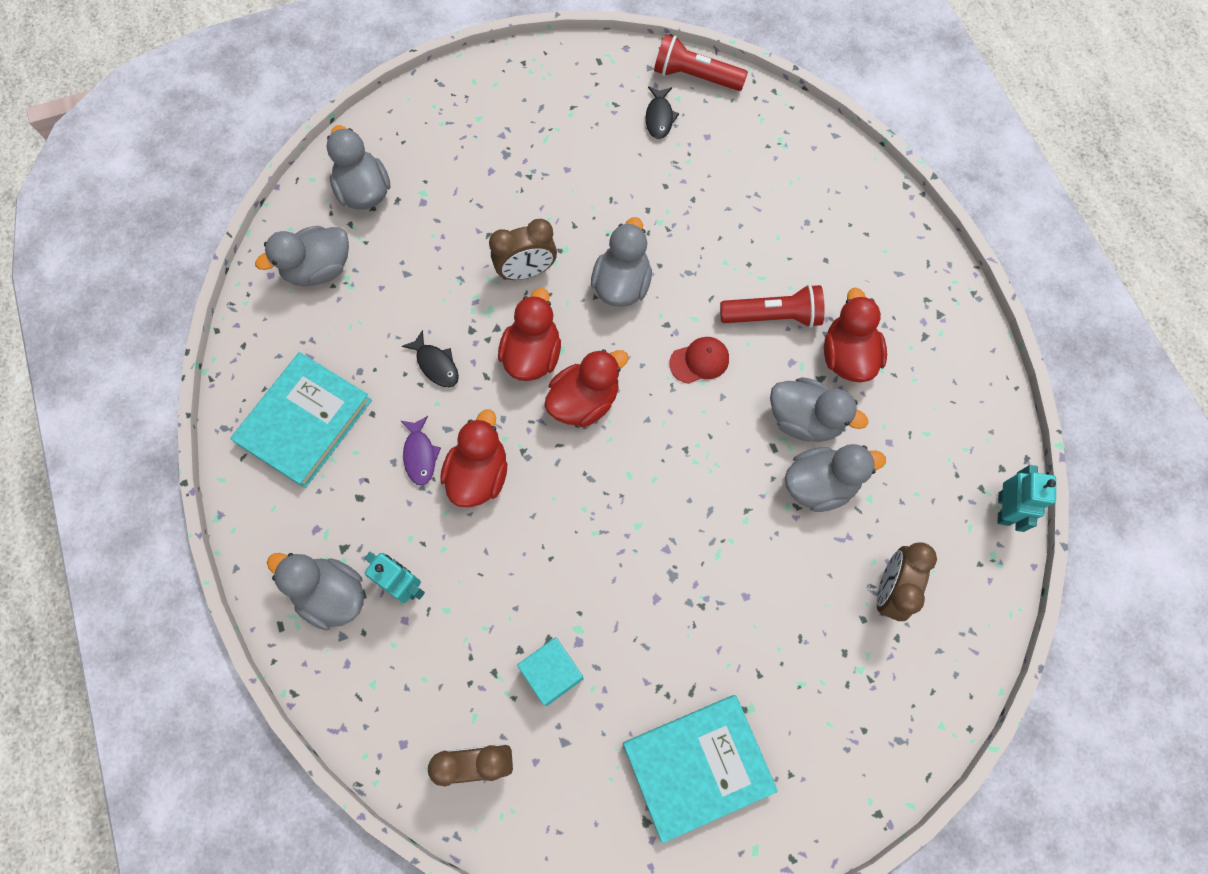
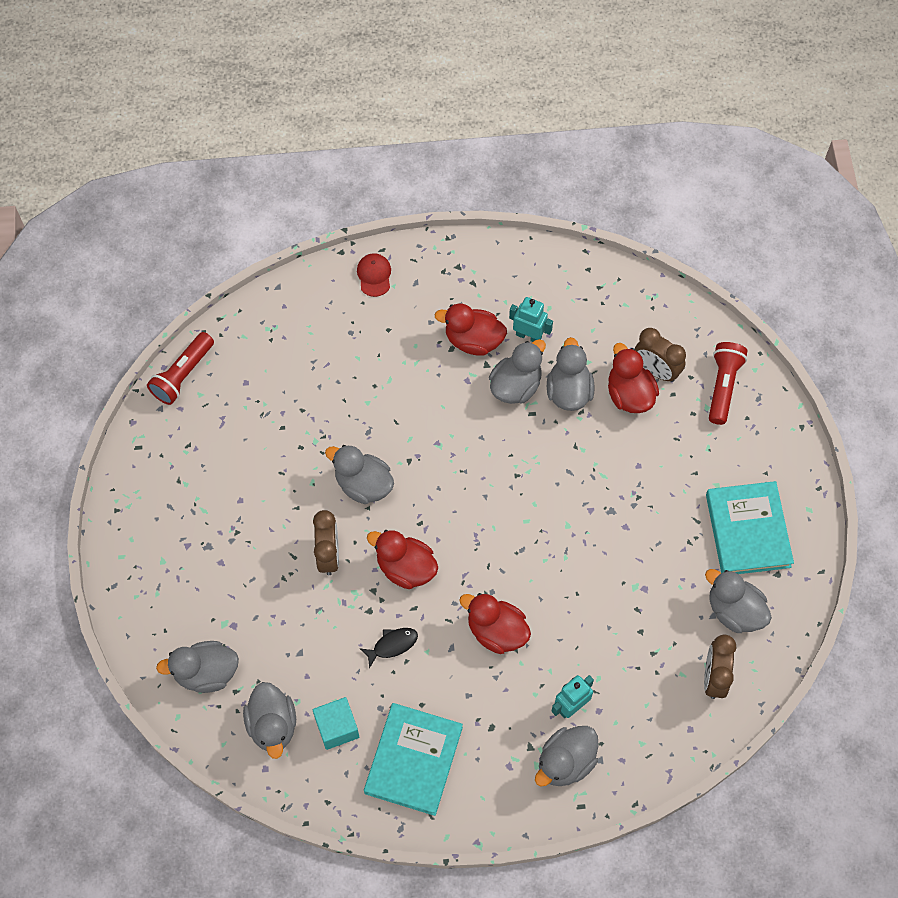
camera: 75 degrees left, 5 degrees down
(305, 421) = (413, 760): turquoise book -> turquoise book turned 60 degrees clockwise
(420, 455) = (468, 673): purple fish -> none
(552, 673) = (662, 612): turquoise cube -> turquoise cube (337, 727)
(578, 770) = (734, 611): none -> grey duck
(584, 401) = (457, 538): red duck -> red duck (629, 394)
(659, 117) = (214, 414): black fish -> none
(699, 361) = (447, 445): red cap -> red cap (374, 275)
(773, 316) = (425, 381): red flashlight -> red flashlight (723, 386)
(1004, 509) = (617, 278): turquoise robot -> turquoise robot (528, 336)

